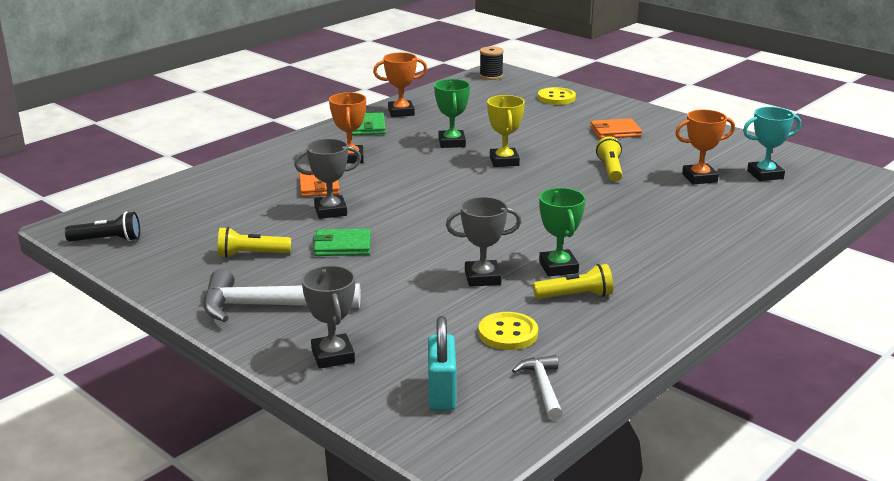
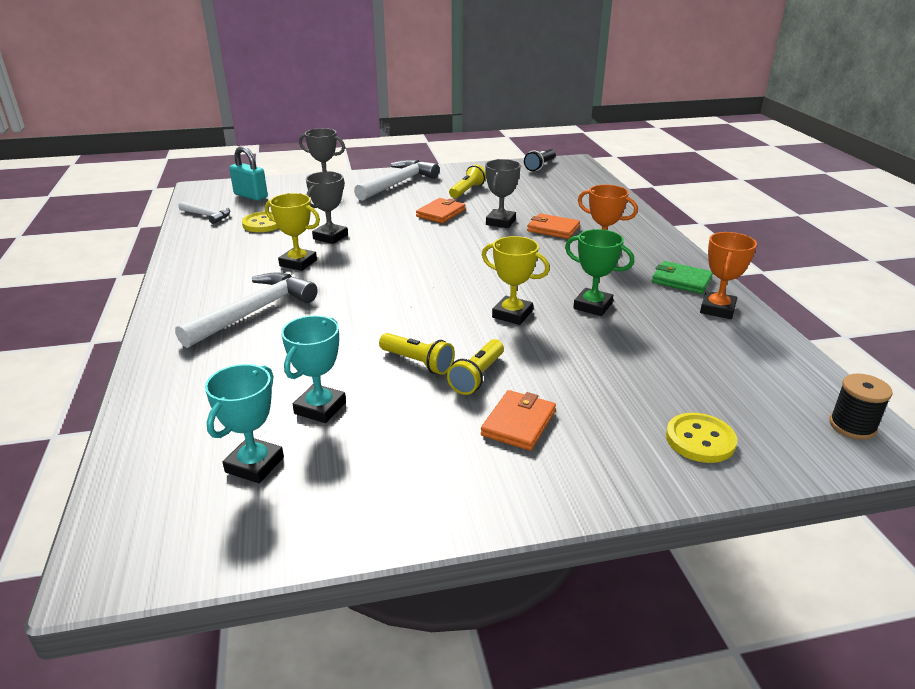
camera: 125 degrees right, 5 degrees up
(342, 246) = (441, 213): green wallet -> orange wallet
(558, 267) = (298, 263): green trophy -> yellow trophy
(575, 296) = (258, 254): yellow flashlight -> yellow flashlight (477, 376)
(658, 245) = (254, 312): none -> white hammer
(699, 178) = (320, 408): orange trophy -> turquoise trophy

